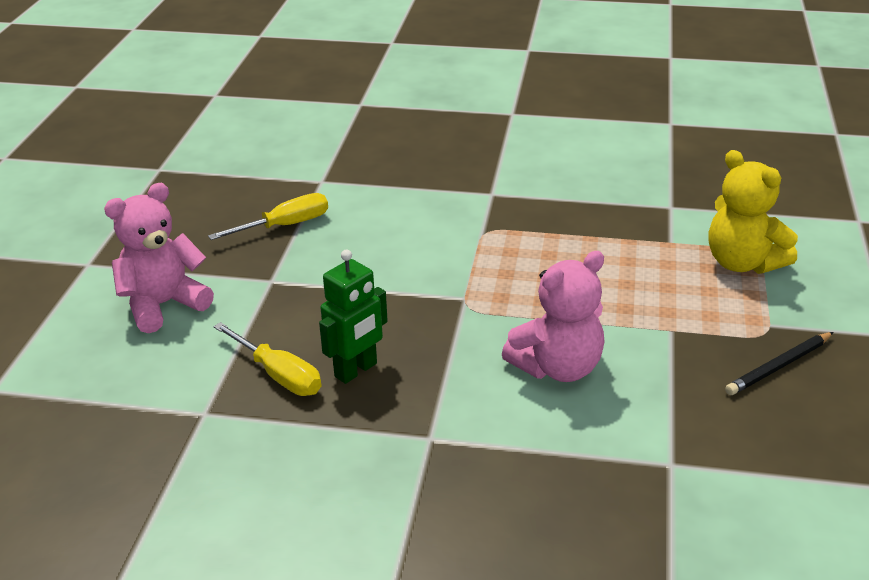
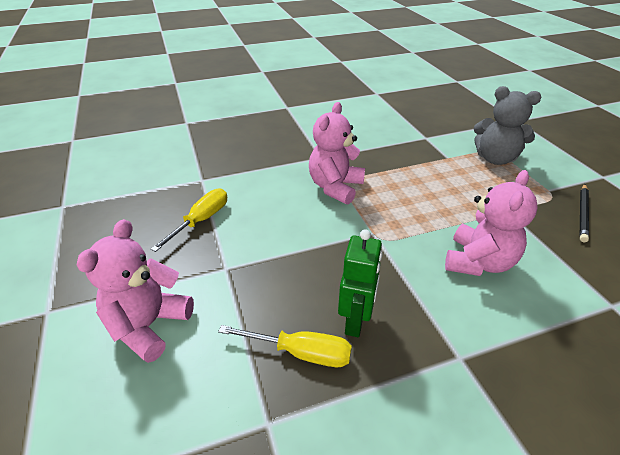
camera: 30 degrees left, 5 degrees up
(471, 234) = (335, 187): none -> pink teddy bear
(742, 263) = (495, 158): yellow teddy bear -> grey teddy bear

